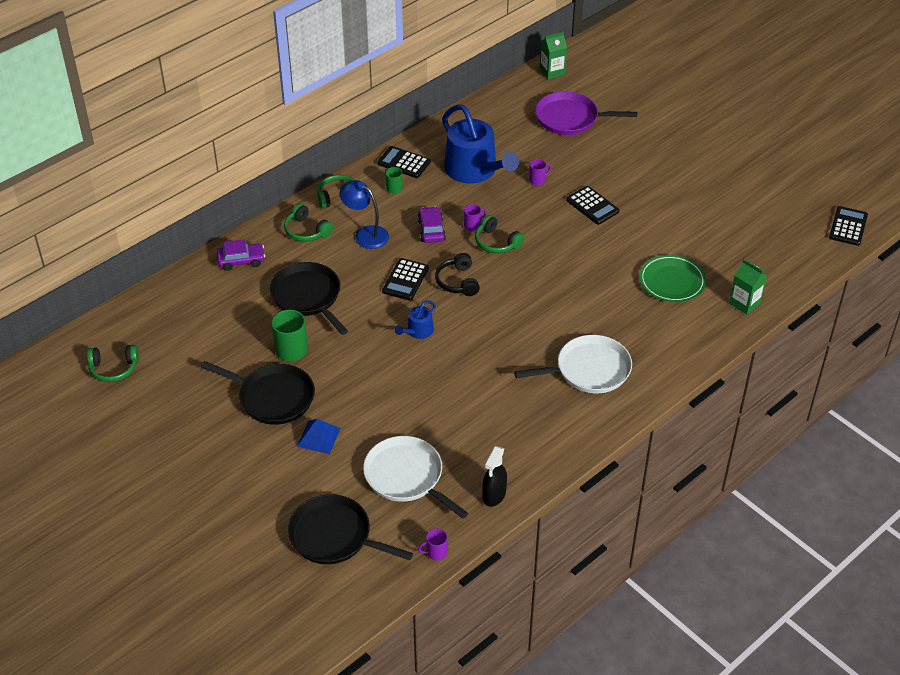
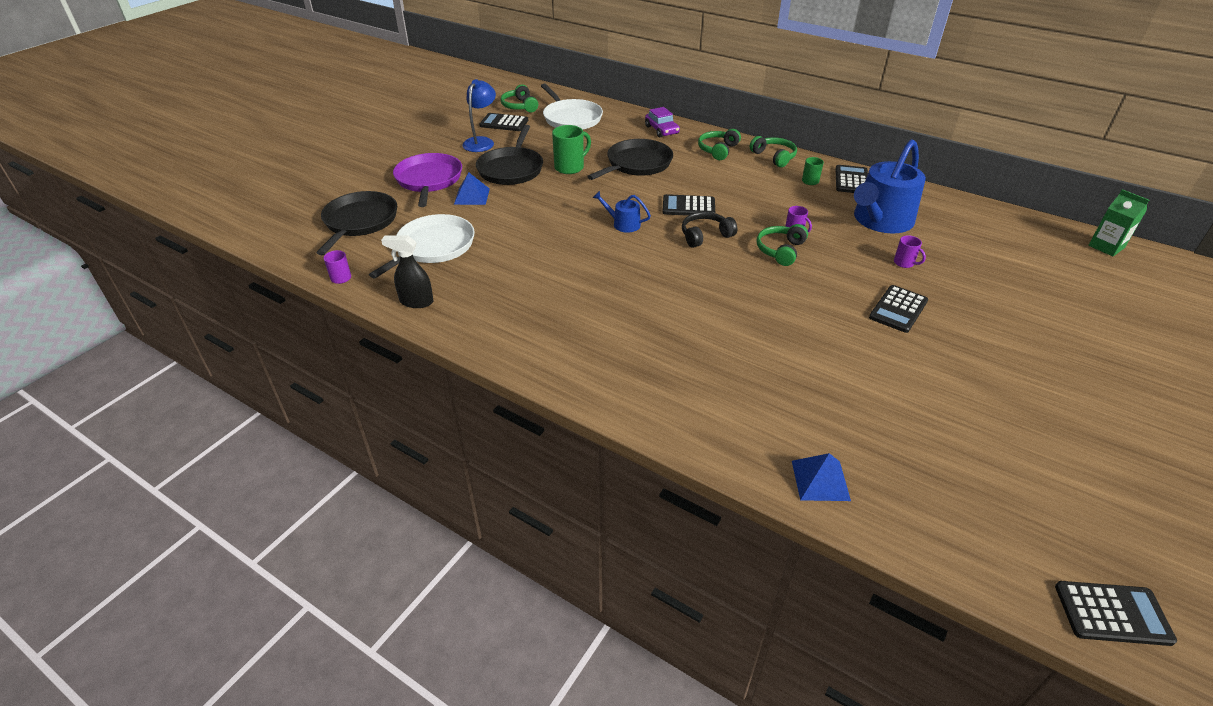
camera: 75 degrees right, 5 degrees down
(154, 389) = (504, 123): none -> black calculator
(365, 234) = (735, 177): blue lamp -> blue lamp (481, 142)
(431, 230) = (768, 210): purple car -> none
(570, 118) = (1038, 271): purple pan -> purple pan (429, 180)
(589, 370) = (619, 343): white pan -> white pan (571, 118)
(672, 281) = (813, 396): green plate -> none
(744, 303) = (820, 480): green carton -> blue pyramid

